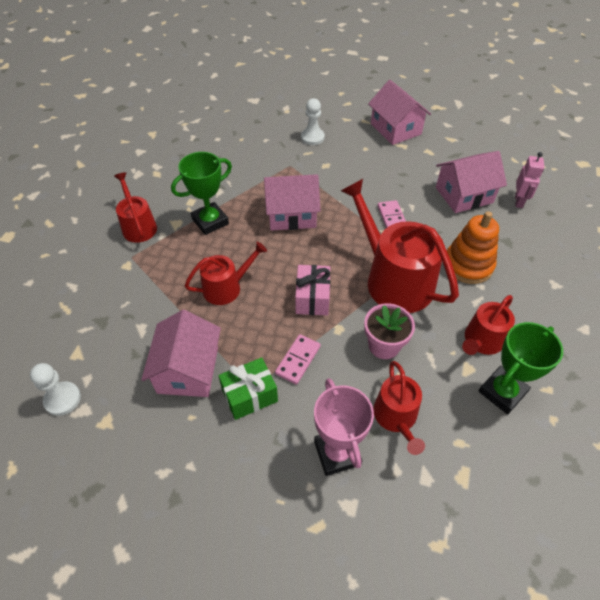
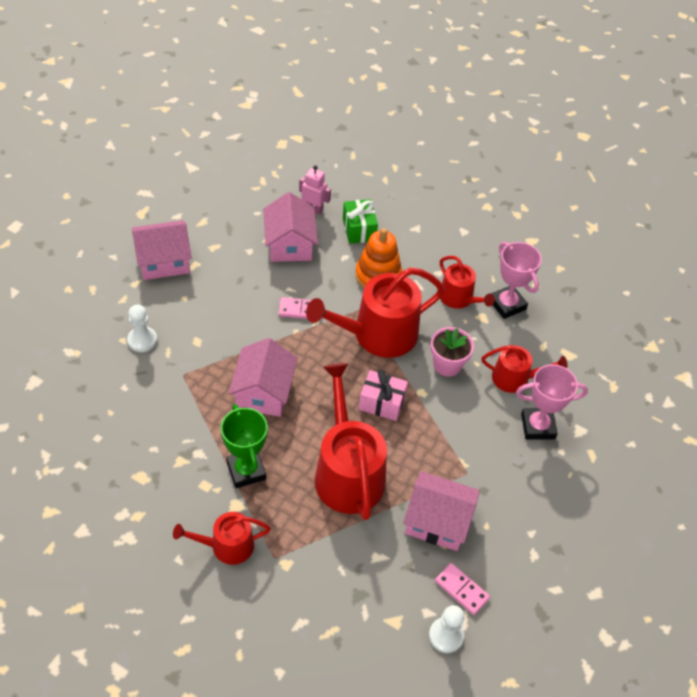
camera: 80 degrees left, 0 degrees up
(226, 287) = (347, 472): red watering can -> red watering can, size x1.80
(249, 395) = (474, 476): green gift -> green gift (359, 229)
(298, 360) = (447, 431): pink domino -> pink domino (461, 590)
(502, 392) = (507, 304): green trophy -> pink trophy

